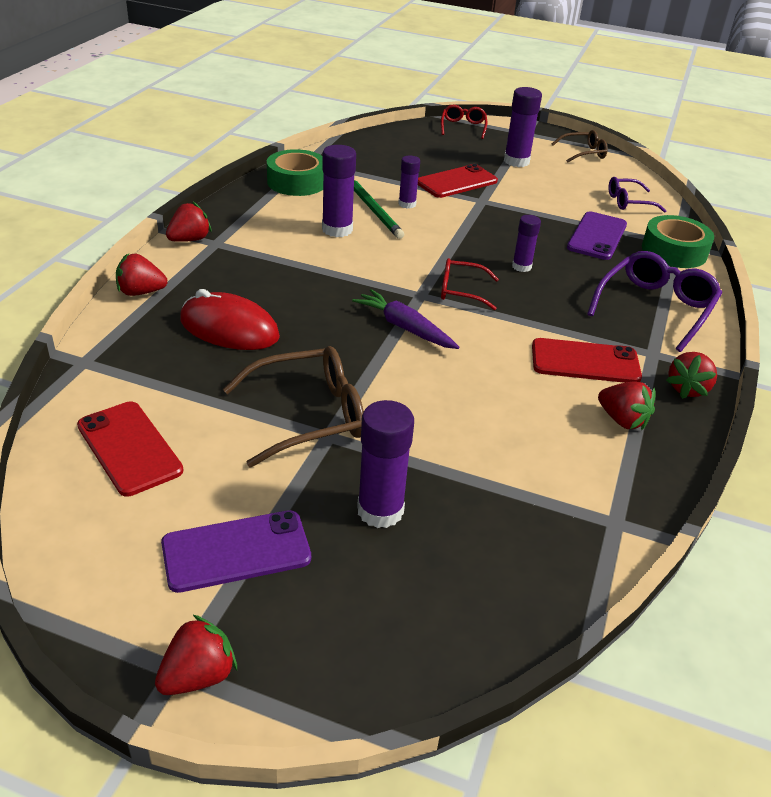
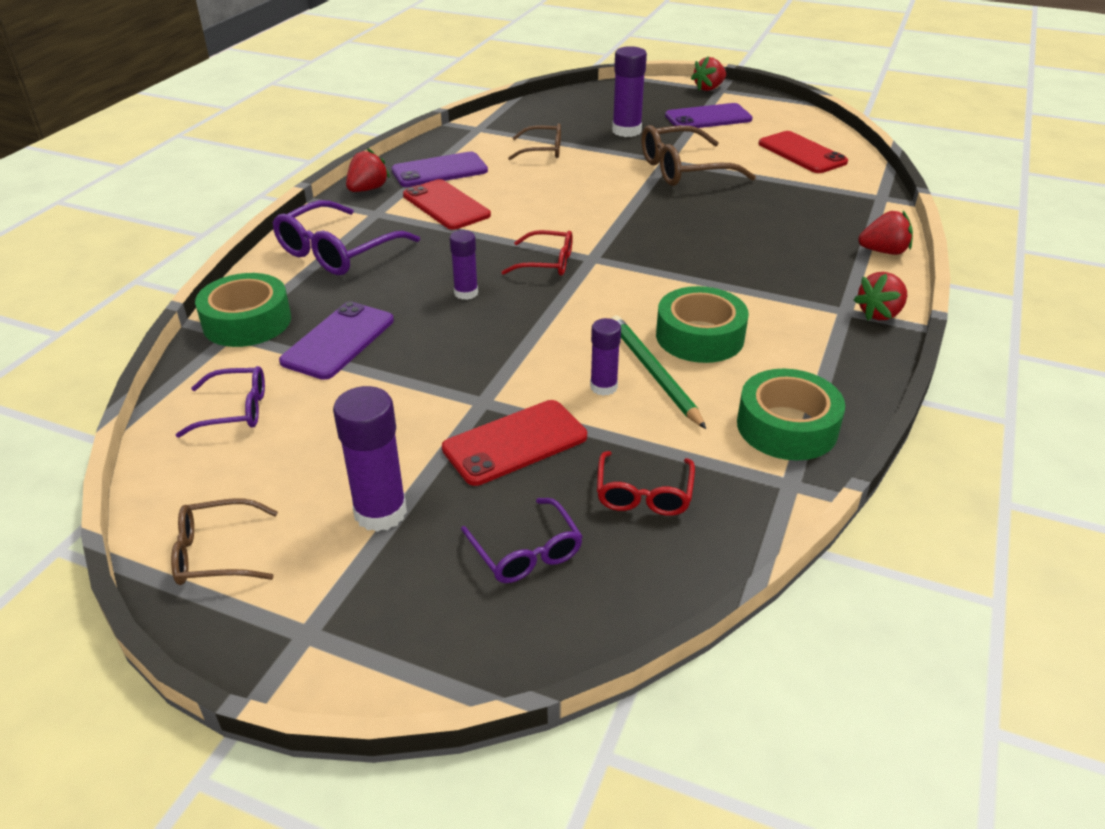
camera: 175 degrees left, 0 degrees up
(229, 329) = (775, 222): red mouse -> none
(337, 229) = (699, 336): purple glue stick -> green tape
(405, 328) = (609, 227): purple carrot -> none
(441, 147) = (526, 551): none -> purple glasses
(463, 127) = (458, 647): red glasses -> red glasses (644, 493)
(502, 461) = (542, 150): none -> brown glasses
(585, 362) = (446, 205): red phone -> red phone turned 45 degrees clockwise
(622, 420) = (439, 171): red strawberry -> purple phone

